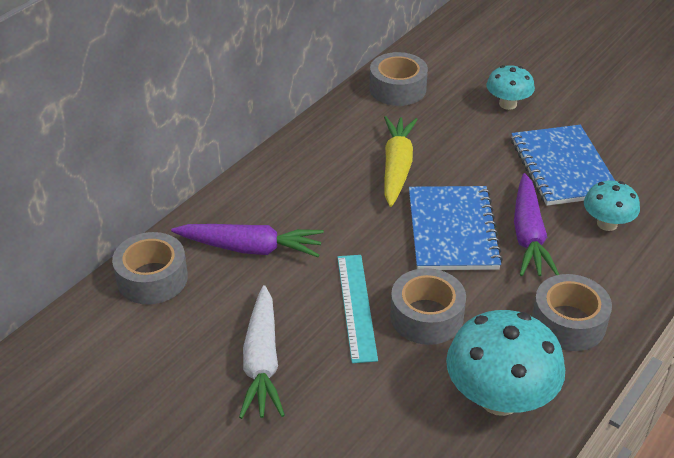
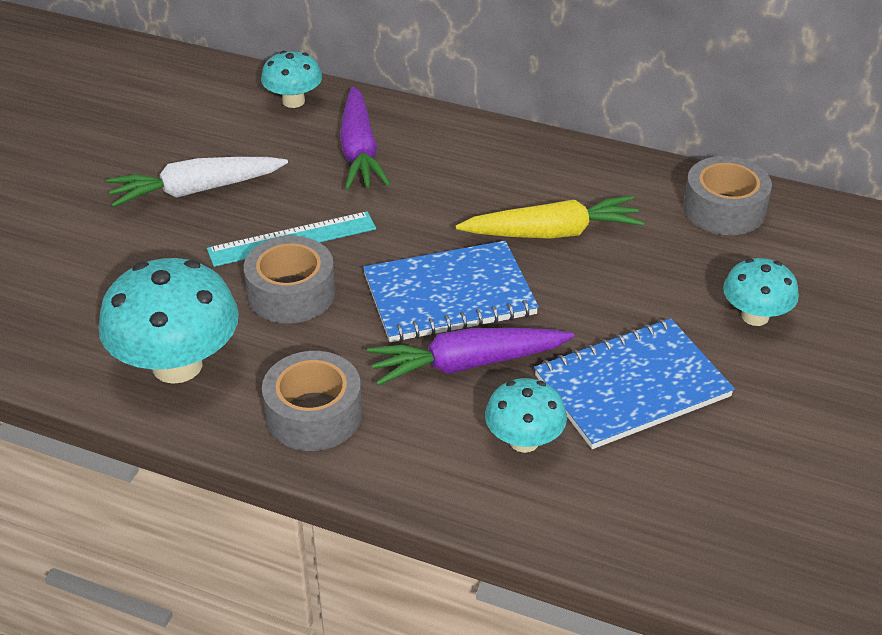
camera: 75 degrees right, 0 degrees up
(152, 278) = (293, 101): grey tape -> turquoise mushroom

